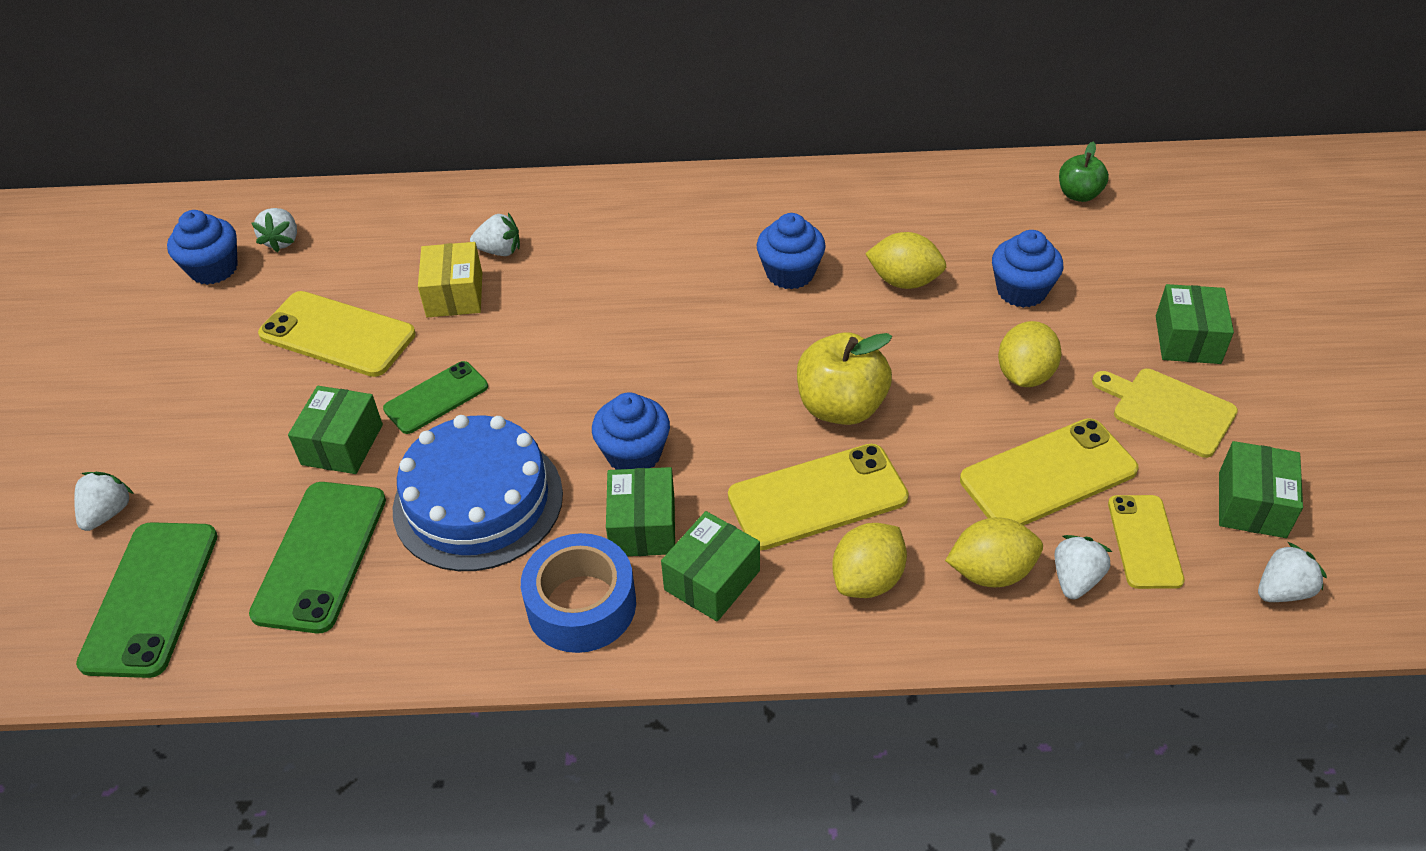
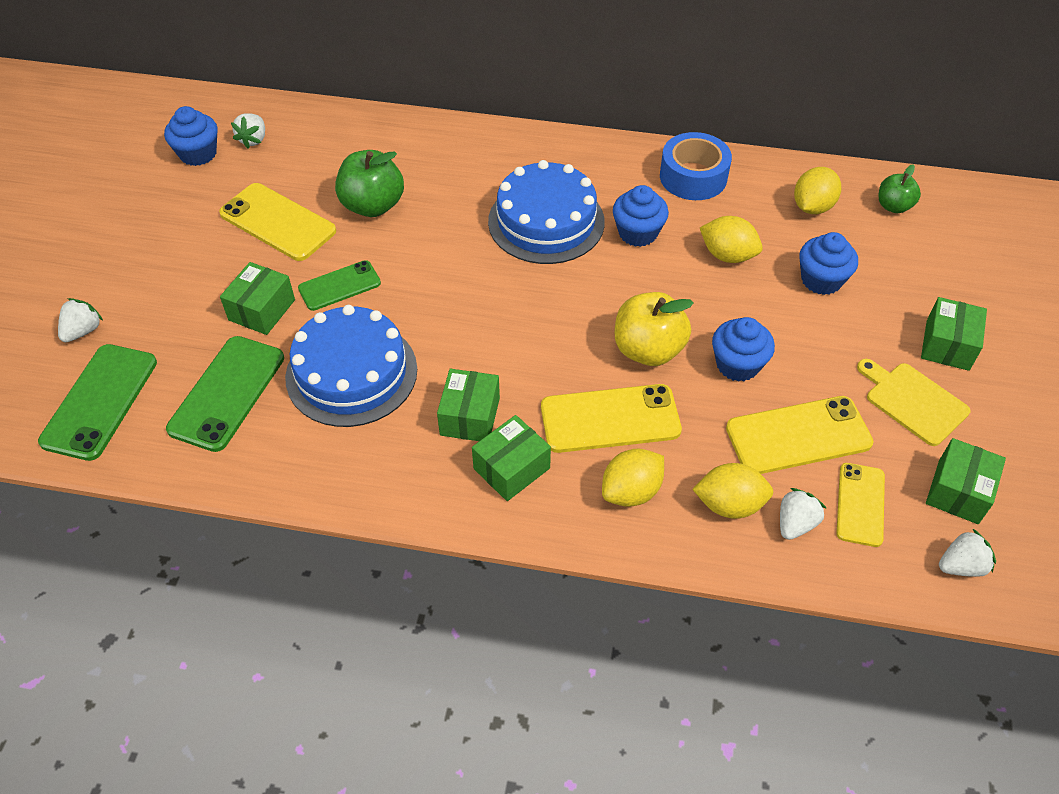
camera: 10 degrees right, 5 degrees up
(454, 295) = (372, 205): yellow box -> green apple
(499, 251) = (415, 175): white strawberry -> none
(581, 605) = (409, 468): blue tape -> blue tape (693, 177)
(634, 454) = (477, 358): blue cupcake -> blue cupcake (737, 364)
(675, 278) = (546, 221): none -> blue cake
(1024, 375) = (803, 350): yellow lemon -> yellow lemon (812, 207)

